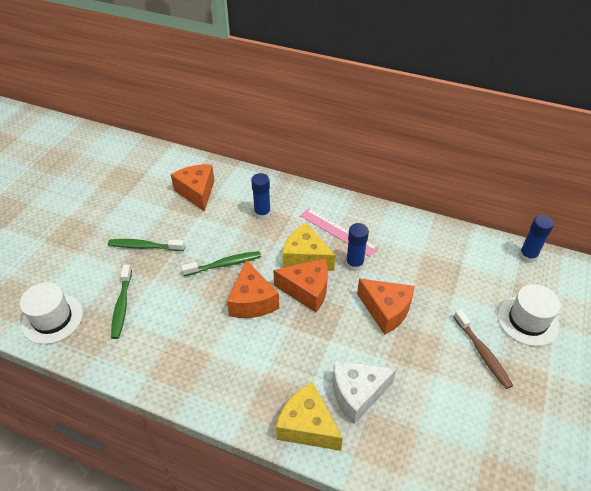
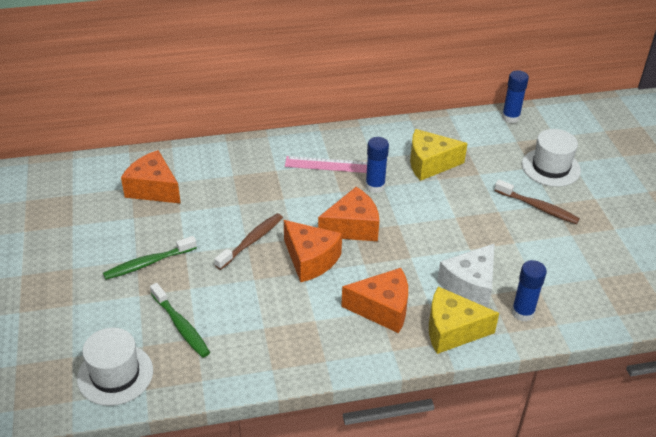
camera: 35 degrees left, 5 degrees down
(224, 264) = (251, 241): green toothbrush -> brown toothbrush
(262, 214) = (245, 180): blue glue stick -> blue glue stick (522, 312)
(305, 258) = (325, 201): yellow cheese -> yellow cheese (430, 164)
(386, 310) = (436, 211): orange cheese -> orange cheese (382, 309)

